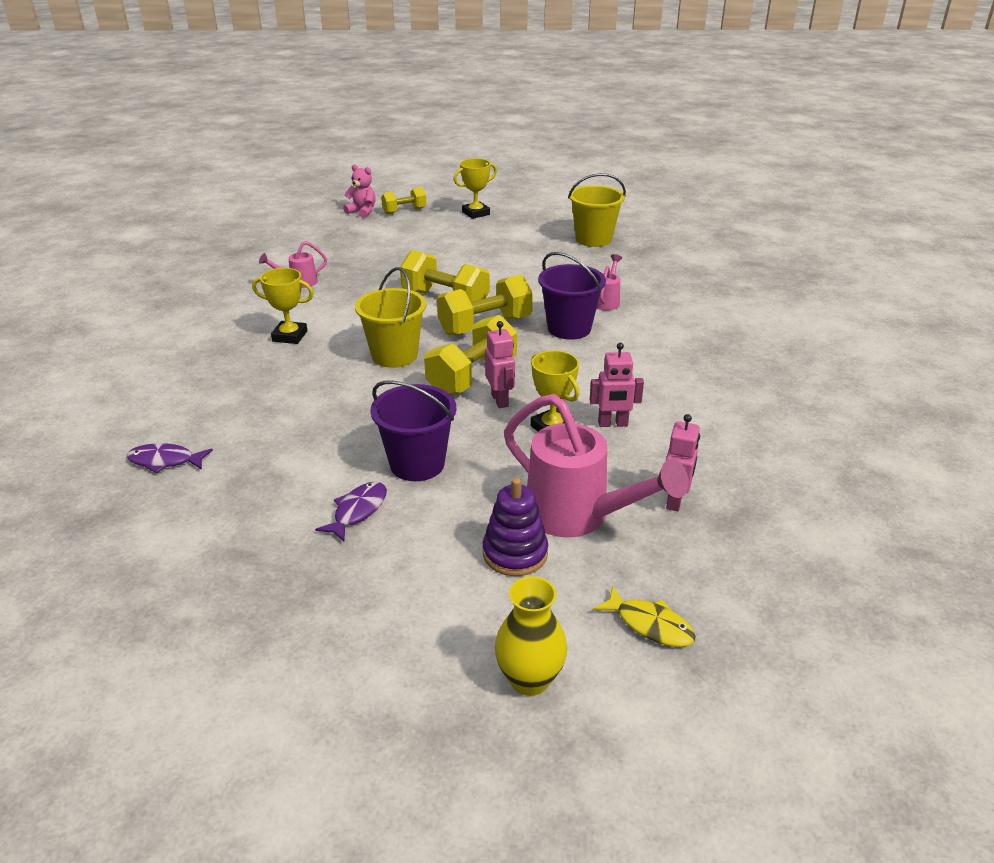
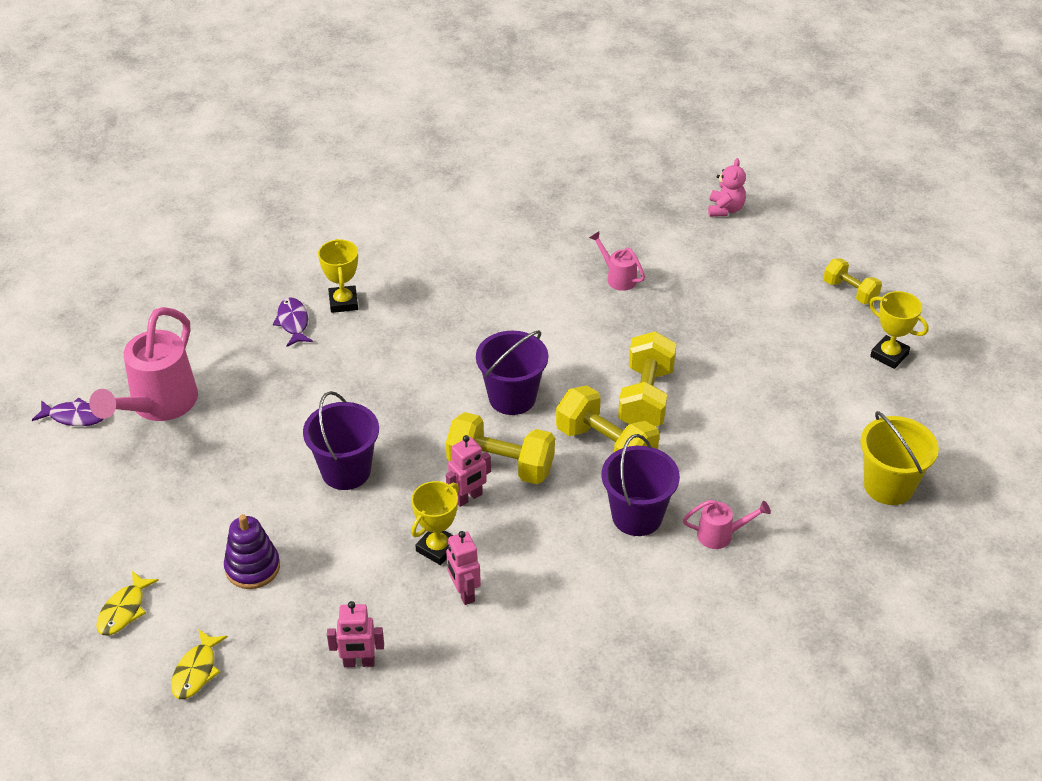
camera: 70 degrees right, 10 degrees up
(290, 336) = (510, 314): yellow trophy -> yellow trophy (343, 302)
(358, 511) = (272, 456): purple fish -> purple fish (74, 417)
(362, 212) = (821, 258): pink teddy bear -> pink teddy bear (725, 209)
(394, 355) = (512, 398): yellow bucket -> purple bucket
(529, 679) = (124, 610): yellow vase -> yellow fish
(579, 517) = (312, 598): pink watering can -> pink watering can (157, 406)

